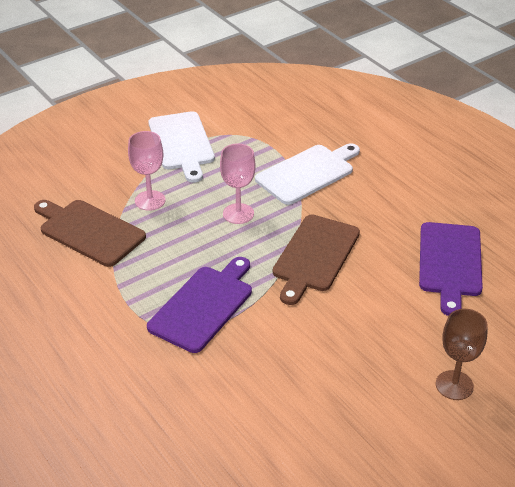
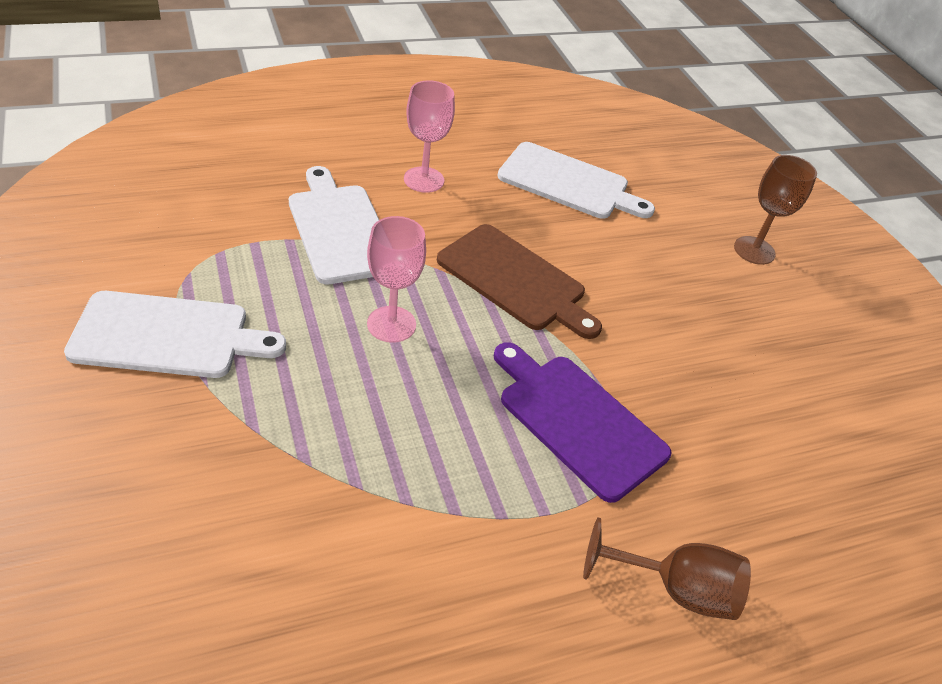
camera: 80 degrees left, 5 degrees up
(89, 231) = (338, 527): brown cutting board -> none
(97, 365) = (675, 589): none -> brown goblet
(150, 200) = (299, 418): pink goblet -> pink goblet (424, 180)
(450, 263) = (568, 183): purple cutting board -> white cutting board

